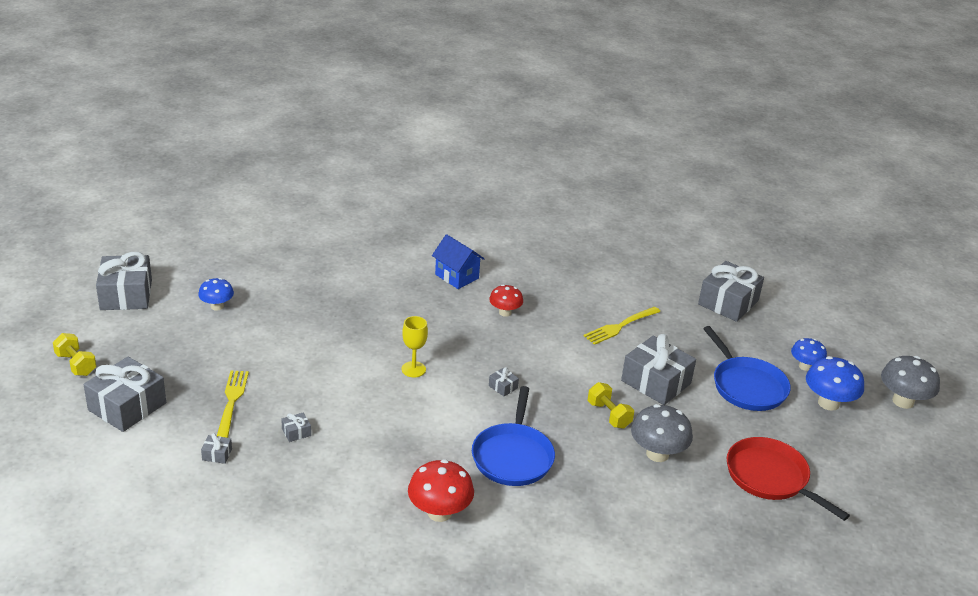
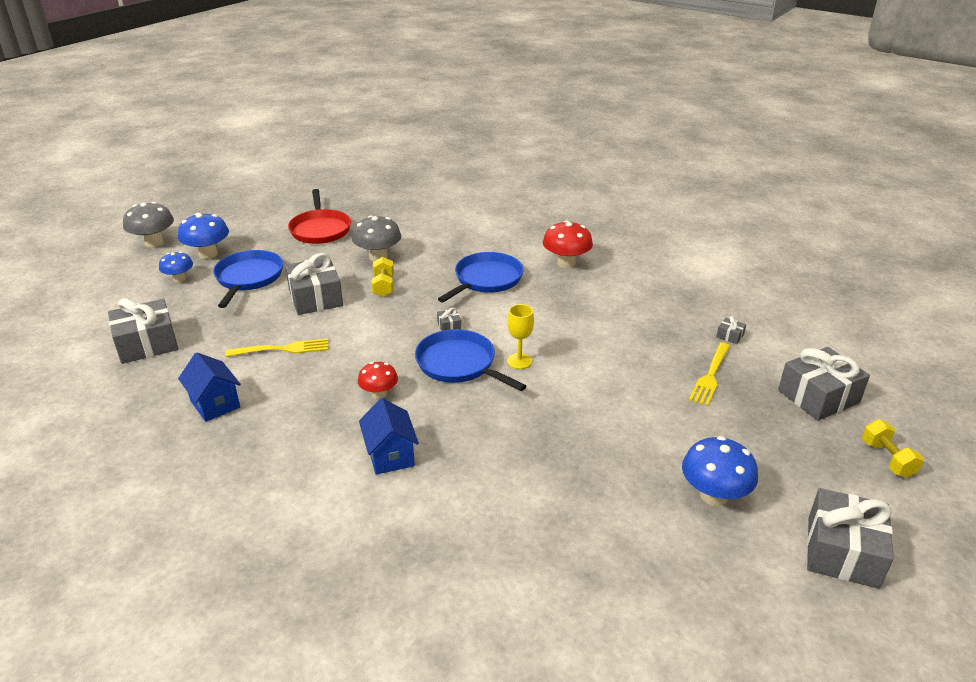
camera: 150 degrees left, 0 degrees up
(217, 306) = (713, 495): blue mushroom -> blue mushroom, size x1.57
(296, 432) = (655, 336): grey gift -> none
(463, 352) = (459, 364): none -> blue pan
(613, 276) = (215, 404): none -> blue house

